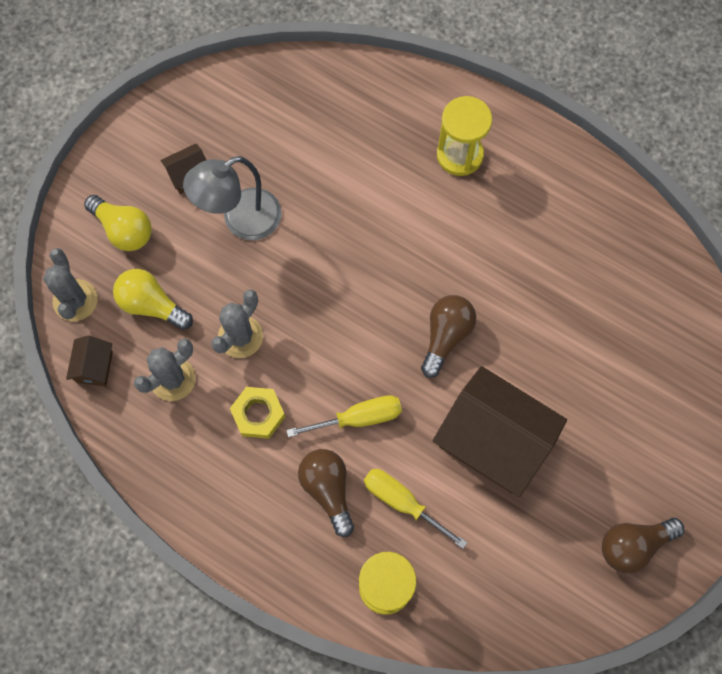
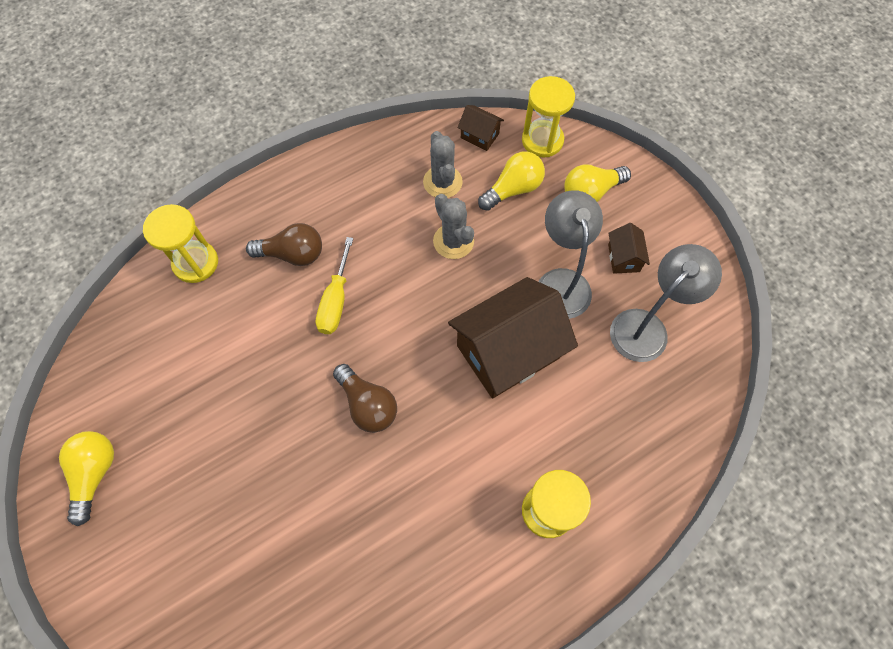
camera: 115 degrees right, 5 degrees down
(75, 300) = (542, 140): grey cactus -> yellow hourglass
(254, 134) = (646, 327): none -> grey lamp
(258, 414) = (381, 229): yellow nut -> none
(402, 502) = (249, 303): yellow screwdriver -> none
(493, 441) = (253, 399): brown house -> brown house (508, 352)
(633, 545) = (95, 473): brown light bulb -> yellow light bulb

